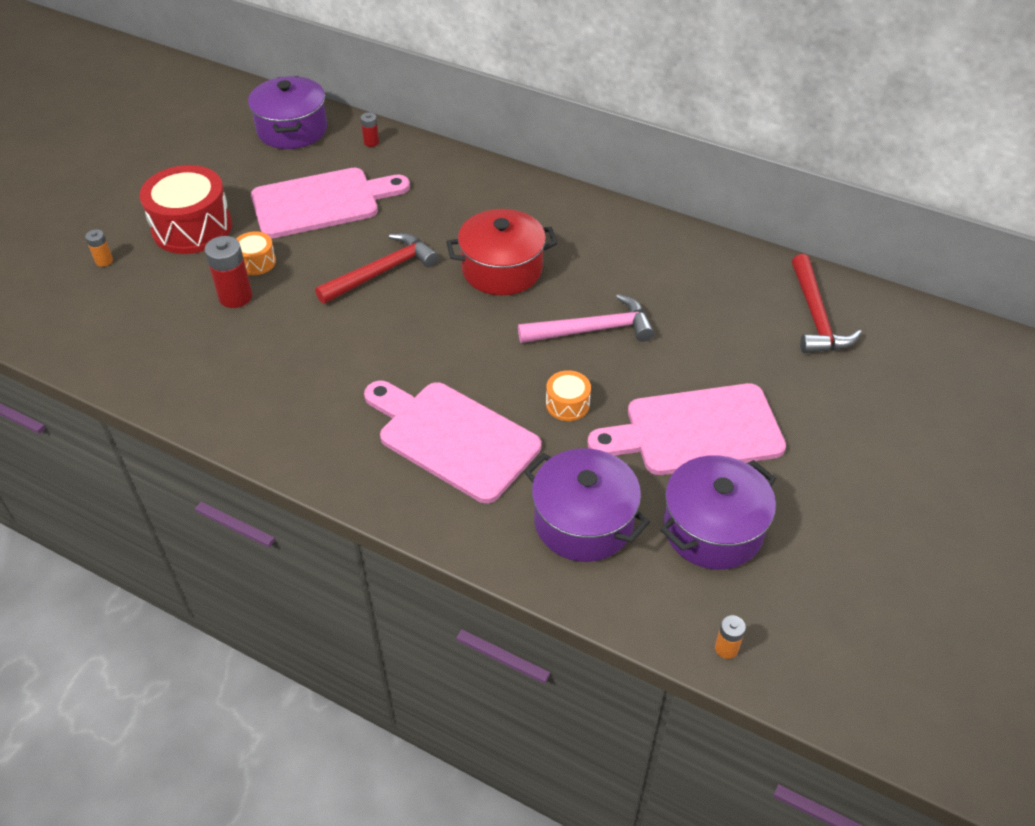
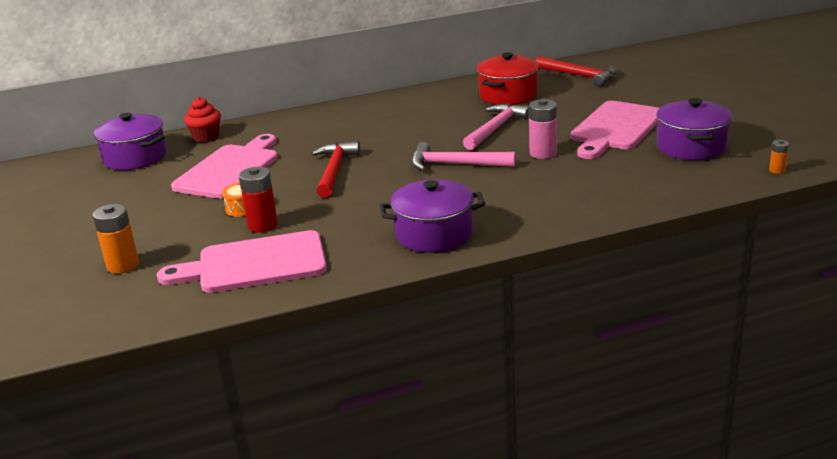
camera: 45 degrees left, 20 degrees down
(104, 261) = (123, 265): orange battery -> orange battery, size x1.87
(192, 228) = (159, 221): red drum -> none
(371, 142) = (206, 137): red battery -> red cupcake
(453, 438) = (517, 193): pink cutting board -> pink cutting board (255, 264)
(475, 350) = (455, 164): none -> pink hammer
(502, 269) = (401, 136): red pot -> red pot (508, 95)
(567, 404) = (543, 153): orange drum -> pink battery
(583, 522) = (639, 177): purple pot -> purple pot (434, 234)

